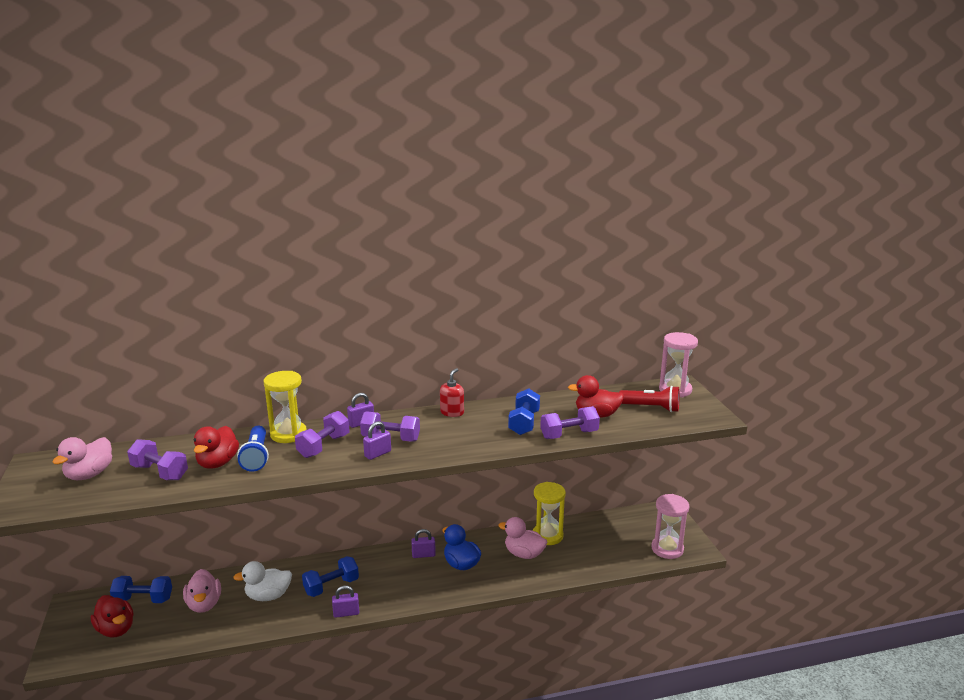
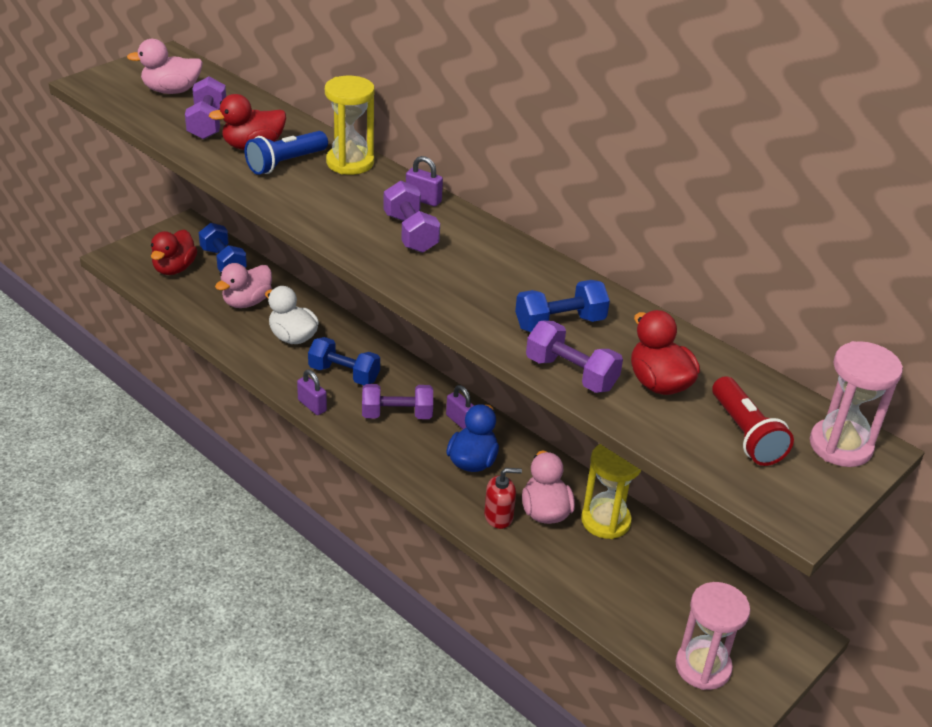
camera: 55 degrees right, 15 degrees up
(323, 446) = (348, 195): purple dumbbell -> purple dumbbell (397, 414)
(377, 454) = (367, 237): purple padlock -> none
(452, 412) = (522, 255): red soap dispenser -> red soap dispenser (499, 516)

